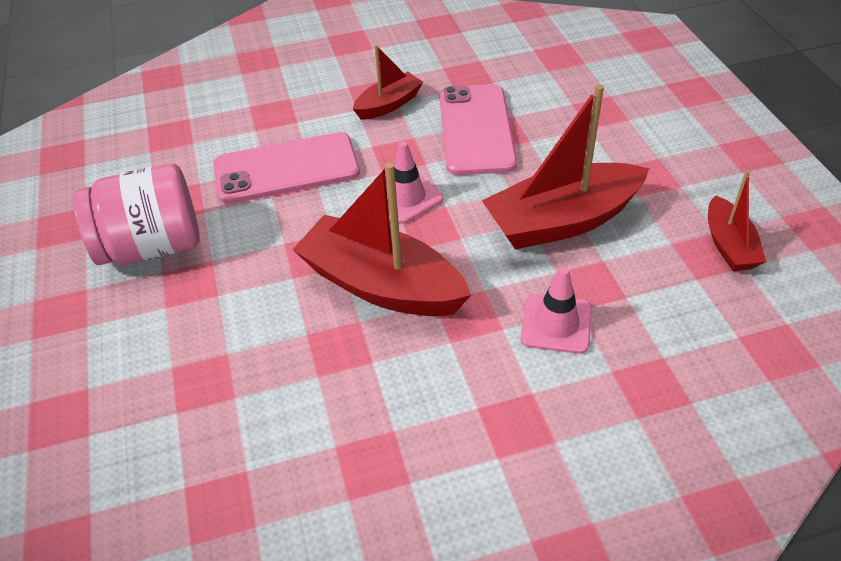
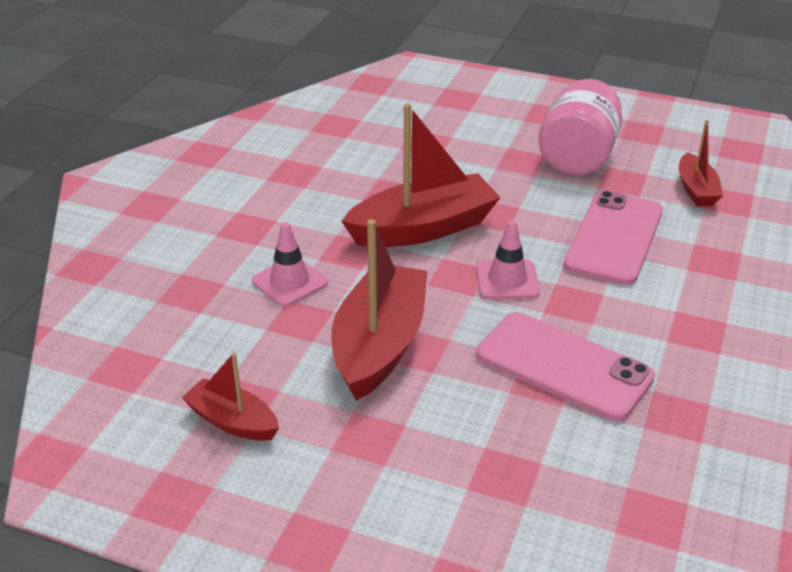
camera: 125 degrees right, 10 degrees down
(388, 105) = (664, 332): red boat -> red boat (696, 190)

